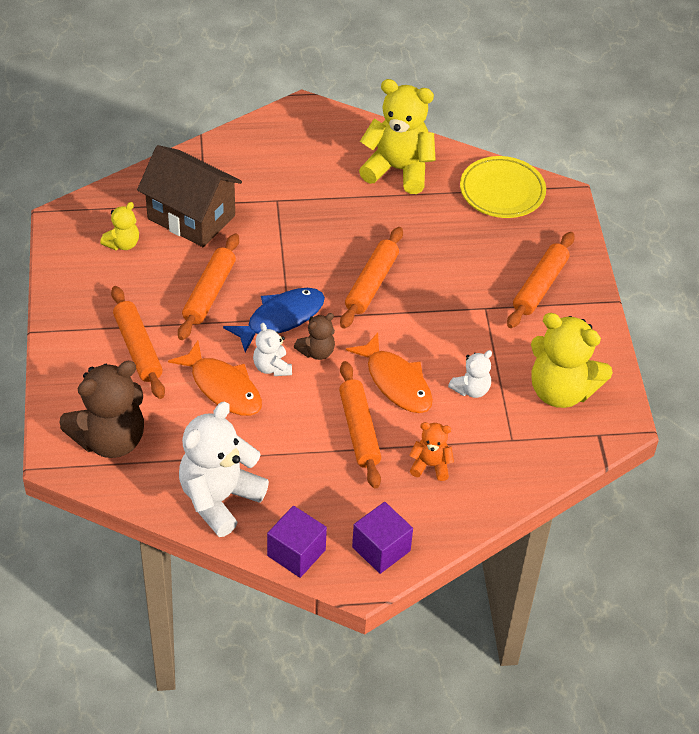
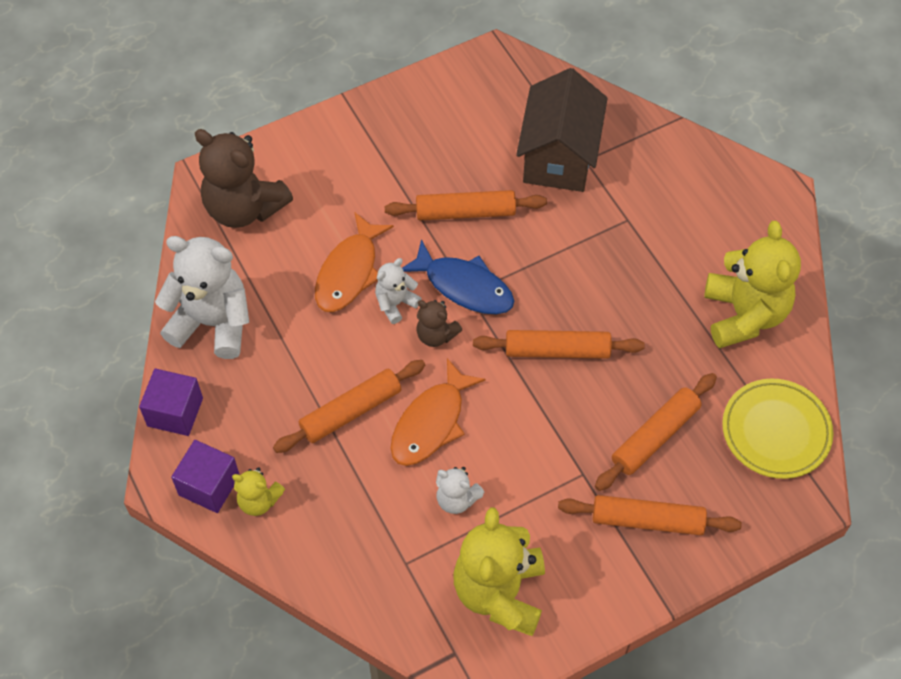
camera: 70 degrees right, 10 degrees up
(123, 244) = (490, 116): yellow teddy bear -> yellow teddy bear (259, 501)
(138, 348) = (364, 183): orange rolling pin -> orange rolling pin (655, 436)
(430, 465) = (334, 494): orange teddy bear -> none

